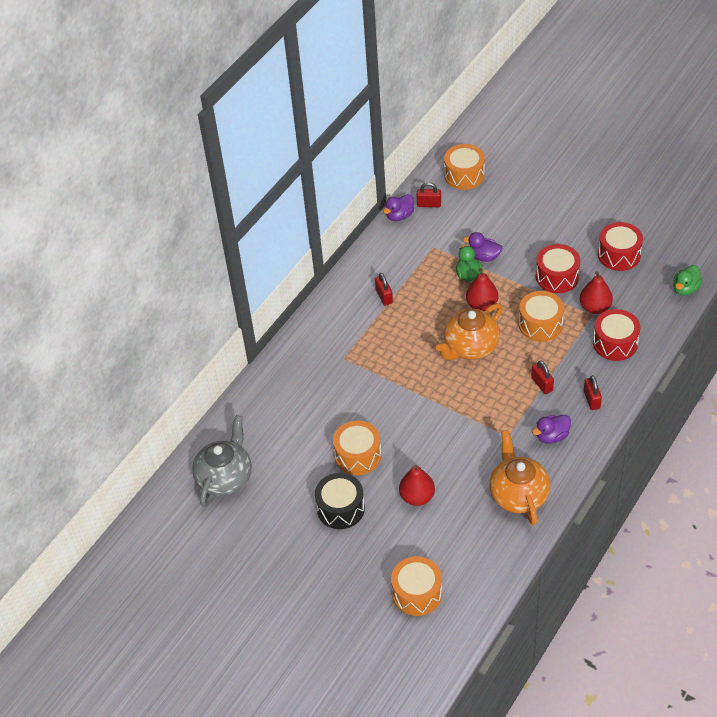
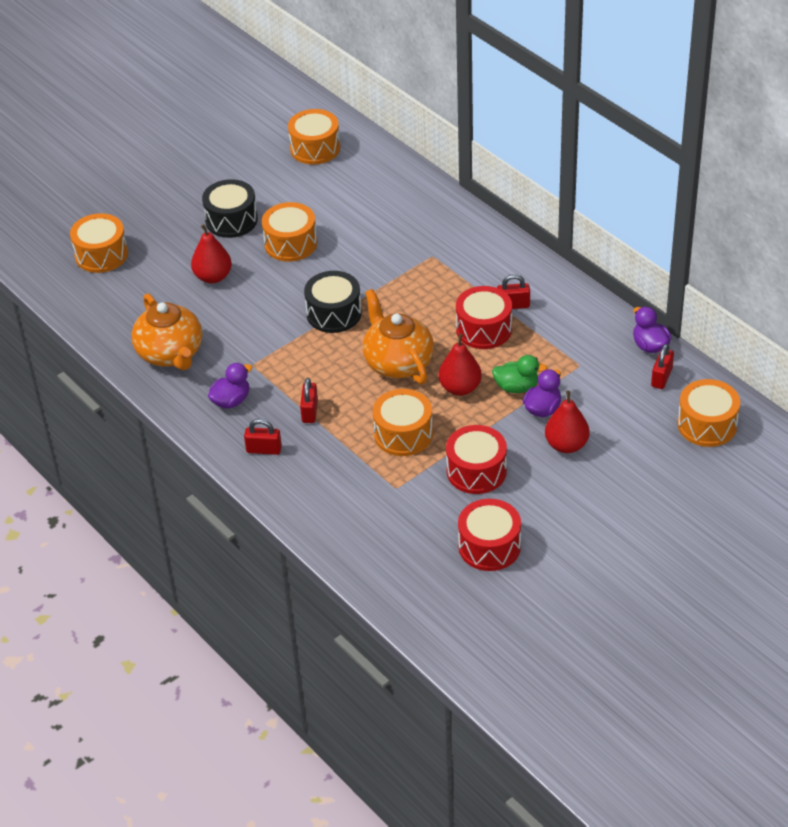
camera: 105 degrees right, 5 degrees down
(225, 477) = (315, 148): grey teapot -> orange drum
(431, 401) = (334, 313): none -> black drum
(518, 494) = (171, 354): orange teapot -> orange teapot turned 60 degrees clockwise
(542, 384) = (310, 411): red padlock -> red padlock turned 75 degrees counterclockwise
(552, 436) = (231, 401): purple duck -> purple duck turned 60 degrees clockwise
(595, 307) = (406, 494): red pear -> red pear (566, 445)
(615, 343) = (339, 497): red drum -> red drum (484, 329)
(685, 289) = (396, 598): green duck -> none

